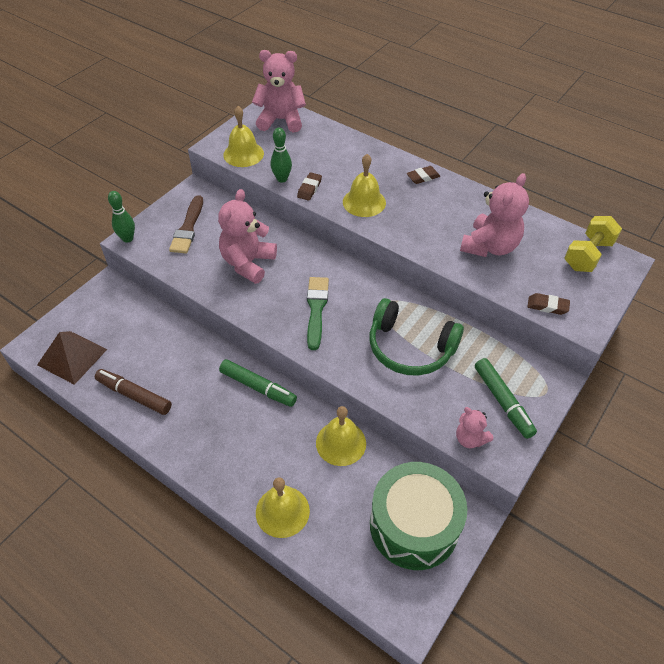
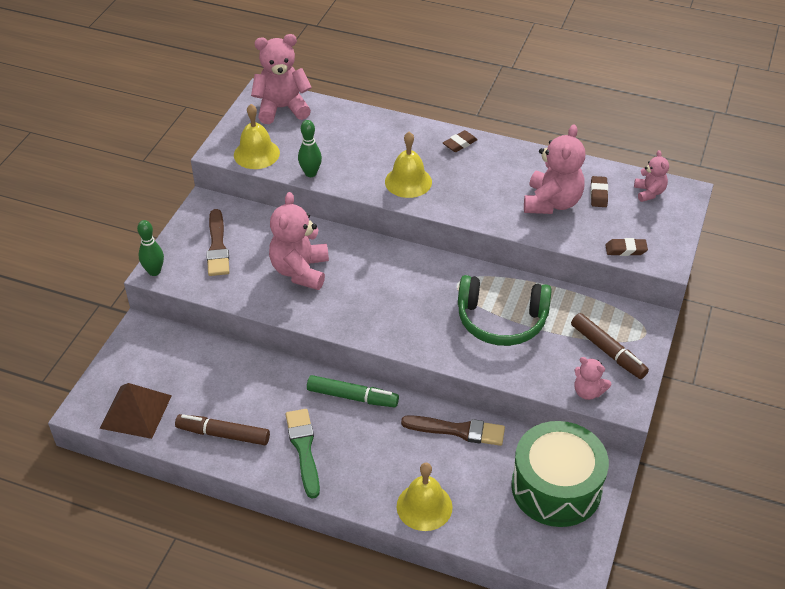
camera: 15 degrees left, 5 degrees down
(309, 189) = (344, 178): brown eraser -> brown eraser (598, 194)
(316, 309) = (392, 303): green brush -> green brush (304, 449)
(341, 443) = (458, 430): yellow bell -> brown brush
(502, 402) = (607, 351): green marker -> brown marker
(587, 255) = (649, 192): yellow dumbbell -> pink teddy bear

